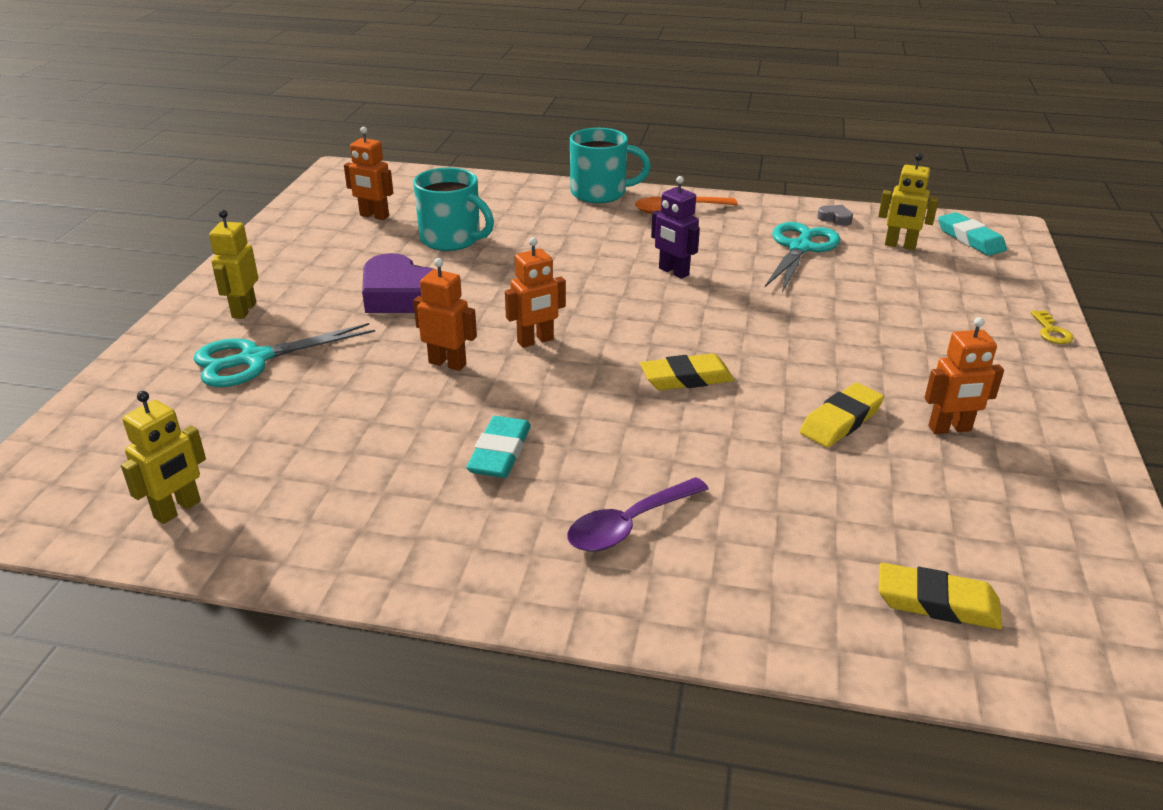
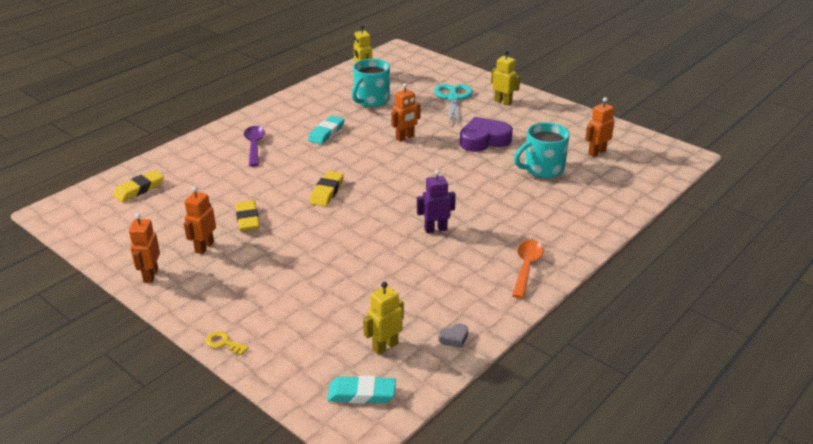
camera: 120 degrees right, 0 degrees up
(500, 453) = (326, 133): turquoise eraser -> turquoise eraser turned 75 degrees clockwise
(535, 341) = (402, 163): orange robot -> orange robot (150, 275)
(600, 193) = (580, 244): turquoise mug -> turquoise mug (371, 100)
(800, 248) = (422, 295): turquoise scissors -> none

